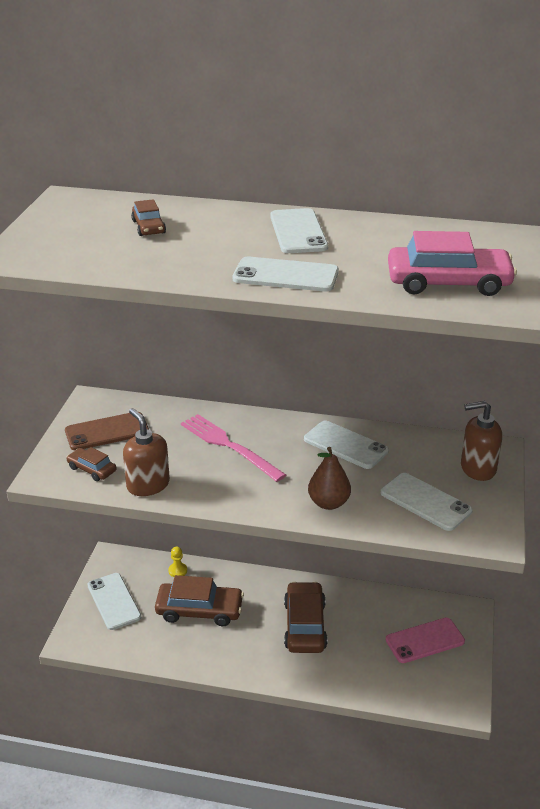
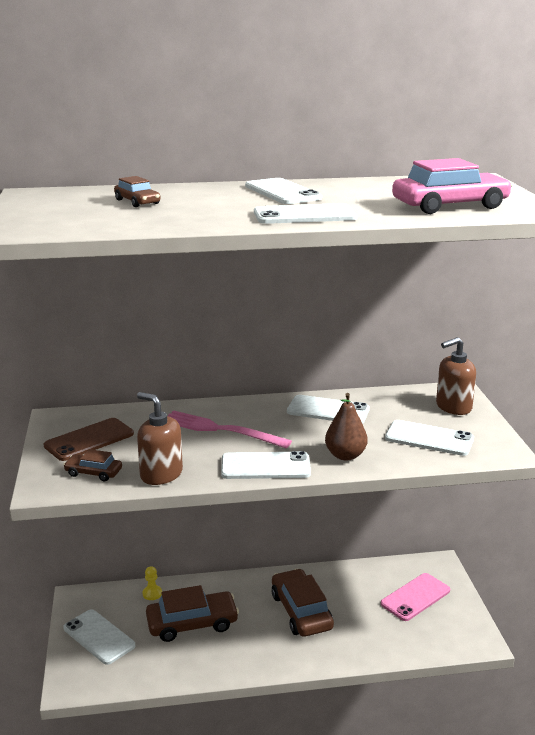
camera: 20 degrees left, 10 degrees down
(246, 498) = (265, 466): none -> white phone

